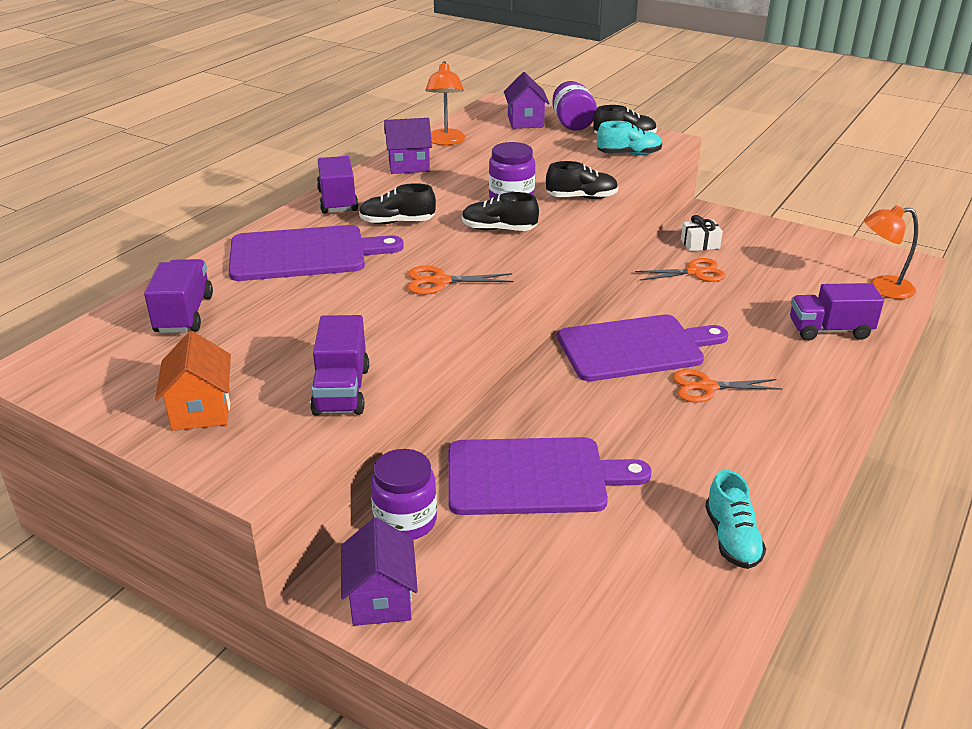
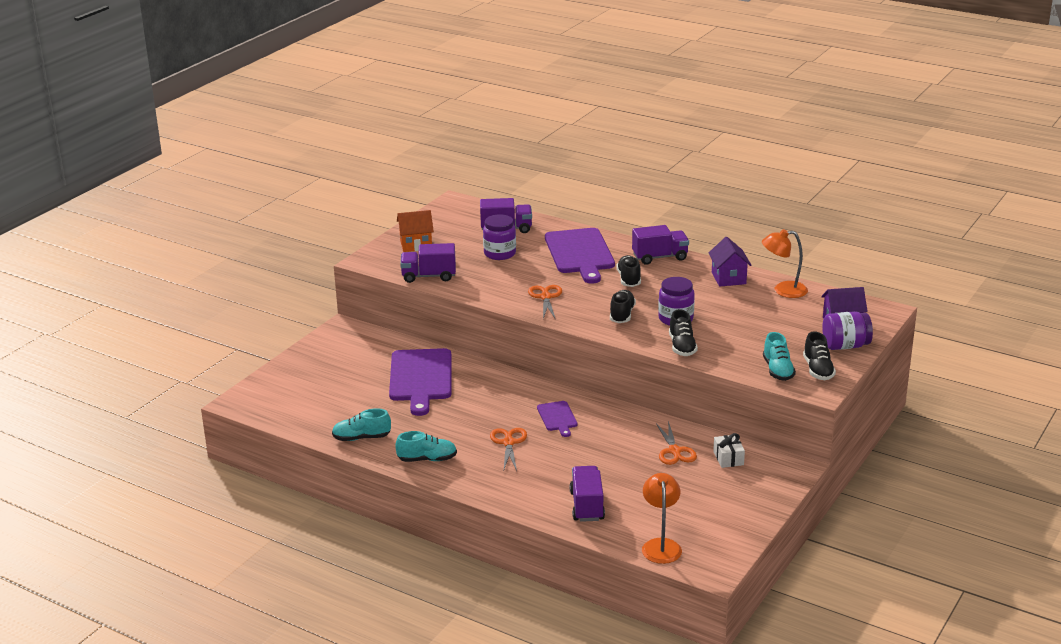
camera: 90 degrees right, 5 degrees down
(381, 599) = (336, 339): purple house -> none
(405, 521) = (389, 342): purple jar -> purple jar (500, 253)
(635, 348) = (557, 417): purple cutting board -> purple cutting board, size x0.49
(772, 462) = (427, 459): none -> turquoise shoe

